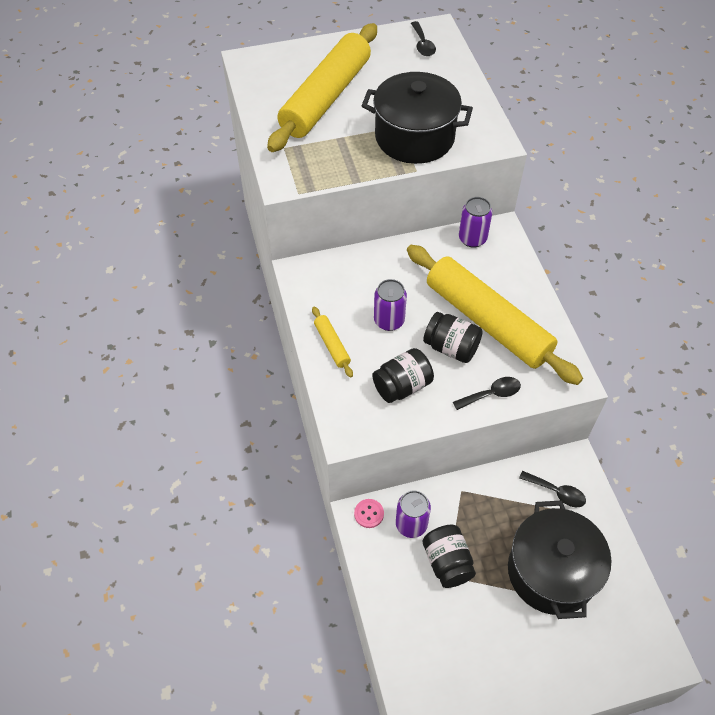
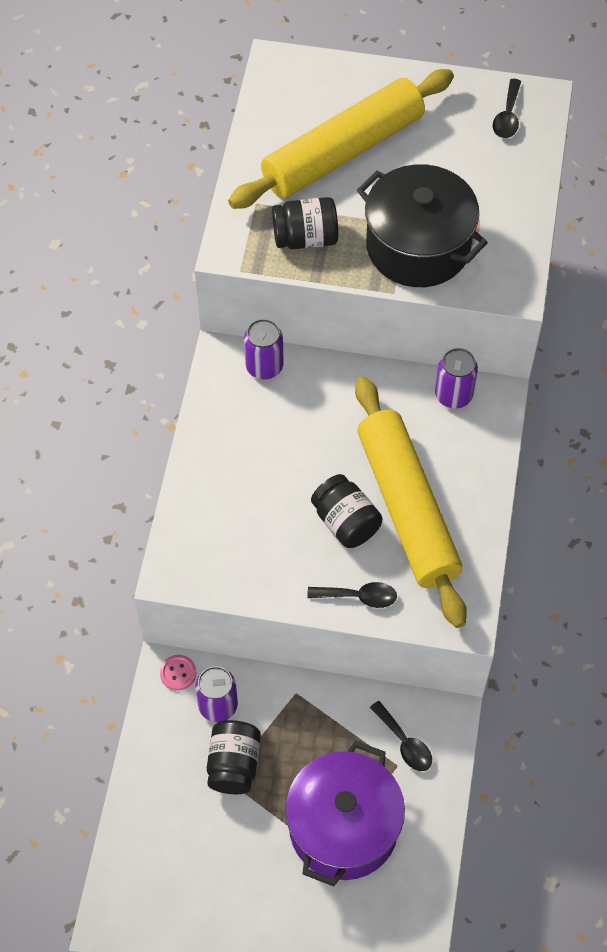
camera: 25 degrees right, 5 degrees up
(332, 345) = (212, 463): yellow rolling pin -> none
(389, 321) = (293, 460): purple can -> purple can (264, 366)
(402, 386) = (263, 544): black jar -> black jar (305, 238)
(551, 572) = (343, 827): black pot -> purple pot

